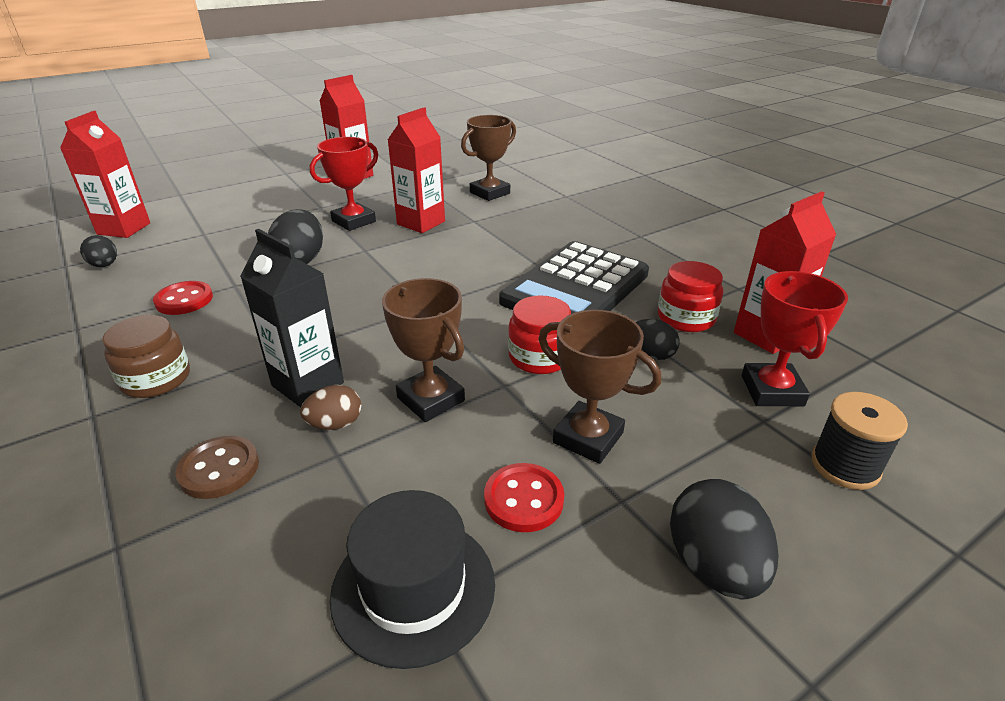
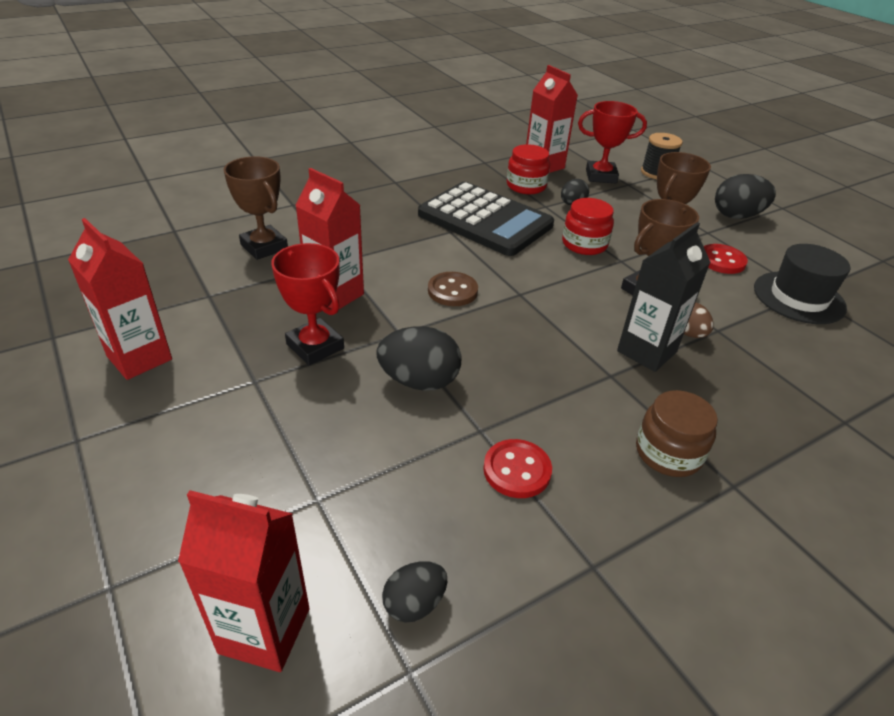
camera: 90 degrees left, 5 degrees up
(219, 469) = (756, 385): brown button -> brown button (452, 291)

